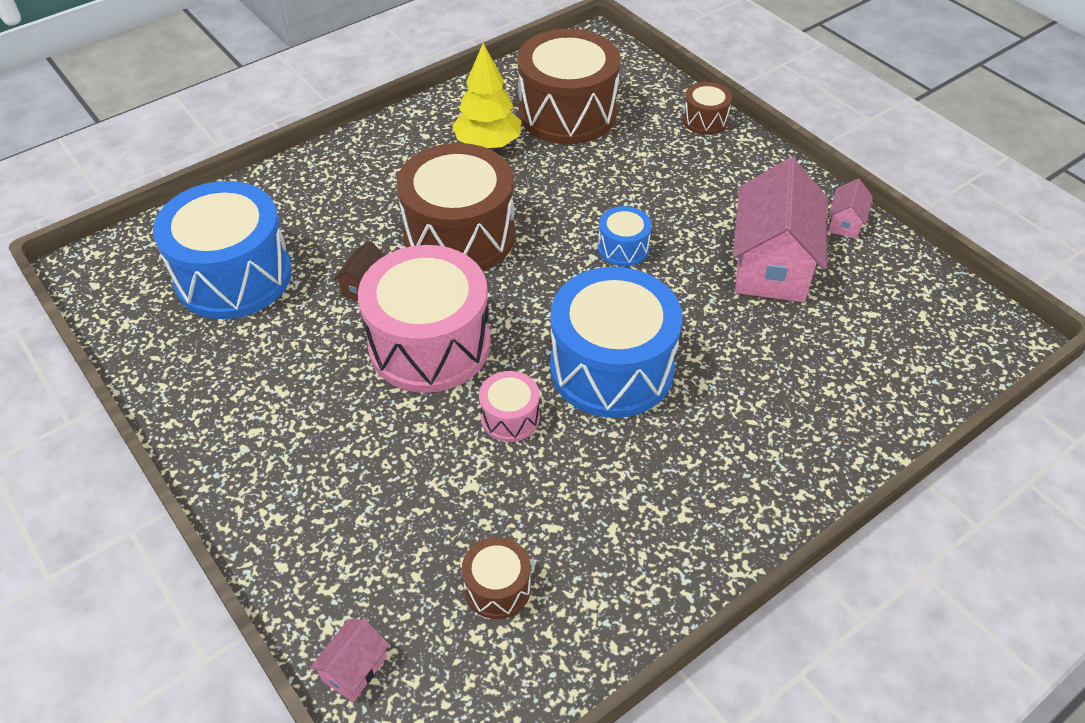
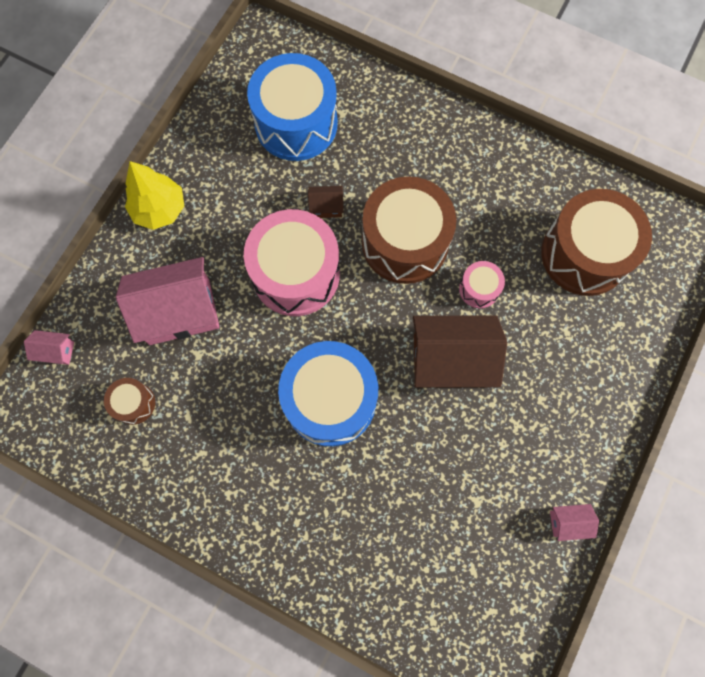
camera: 65 degrees right, 25 degrees up
(488, 144) = (513, 214): yellow tree -> yellow tree (159, 209)
(510, 417) = (258, 353): pink drum -> pink drum (479, 289)
(623, 248) = (450, 361): blue drum -> brown house
(705, 120) = (638, 365): brown drum -> none
(771, 265) = (487, 478): pink house -> pink house (179, 312)

